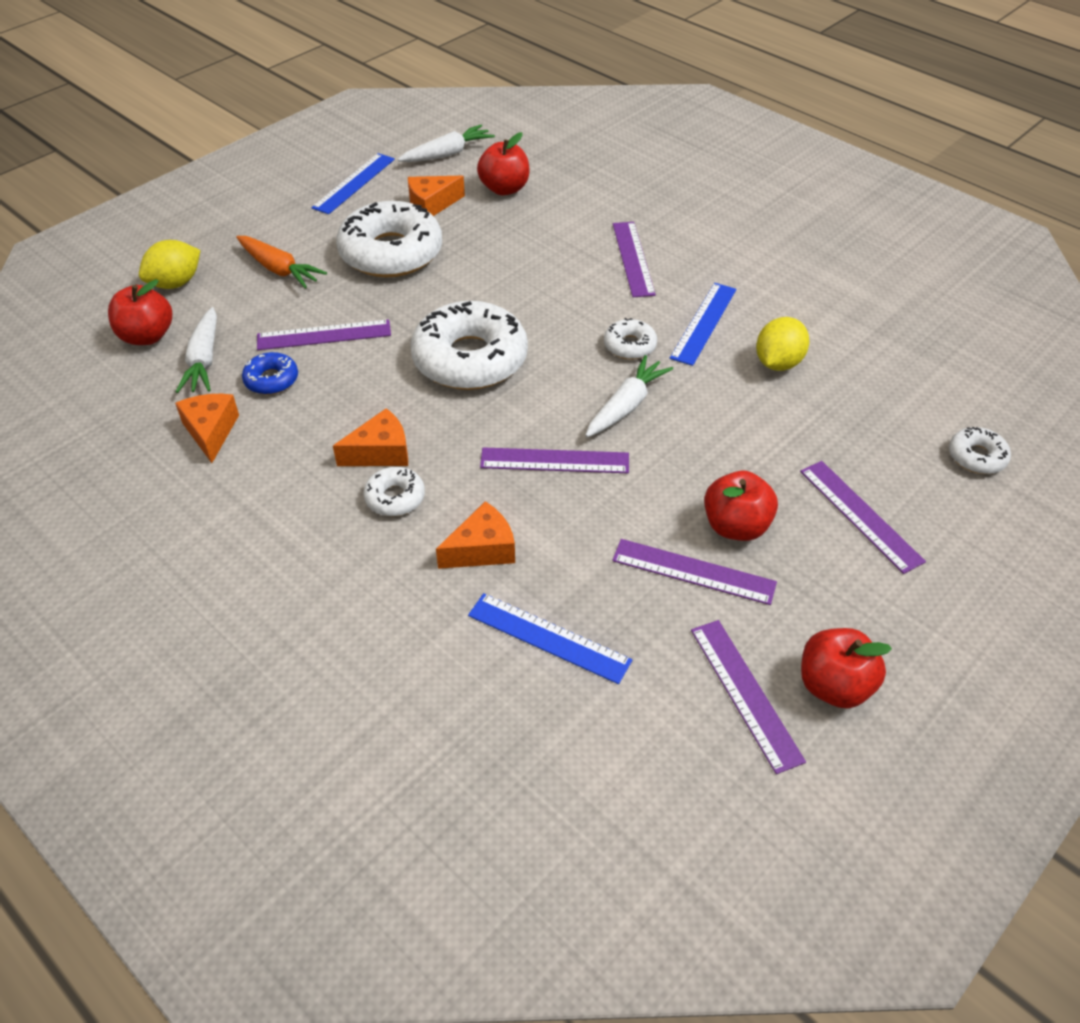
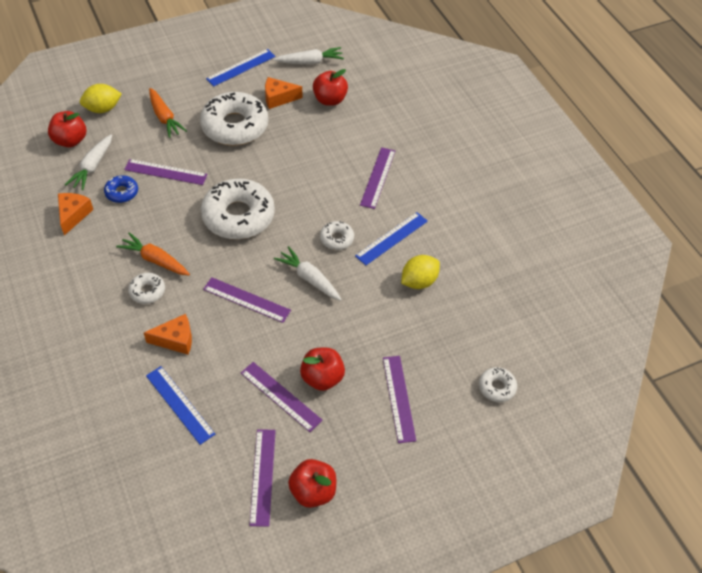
camera: 20 degrees right, 5 degrees up
(380, 452) = (155, 260): orange cheese -> orange carrot
(626, 405) = (309, 278): white carrot -> white carrot turned 105 degrees counterclockwise

